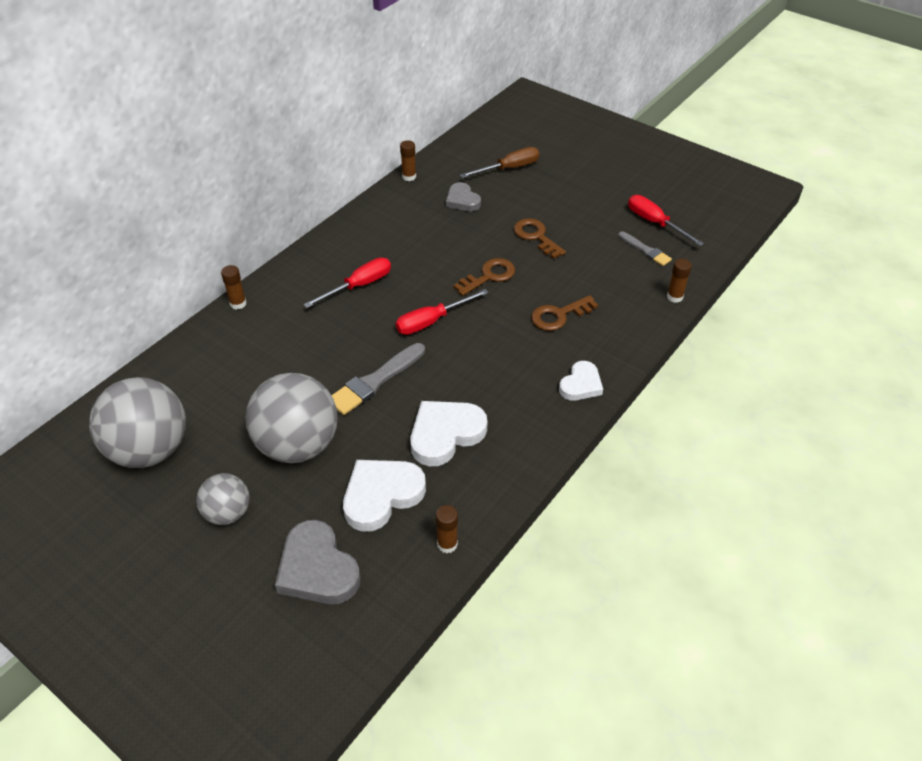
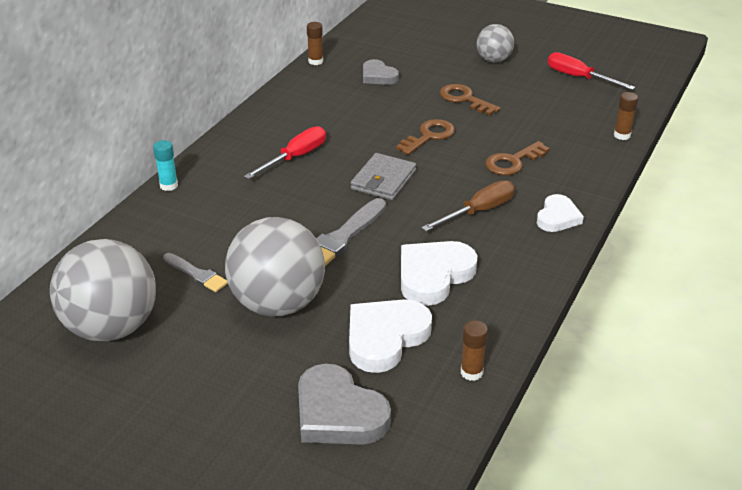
camera: 10 degrees left, 10 degrees down
(228, 513) = (220, 375): grey ball -> grey ball (493, 60)
(238, 303) = (169, 185): brown glue stick -> turquoise glue stick
(431, 321) = (383, 180): red screwdriver -> grey wallet
(509, 168) = (416, 46): brown screwdriver -> brown screwdriver (479, 211)
(645, 250) = (578, 100): grey brush -> grey brush (196, 274)

